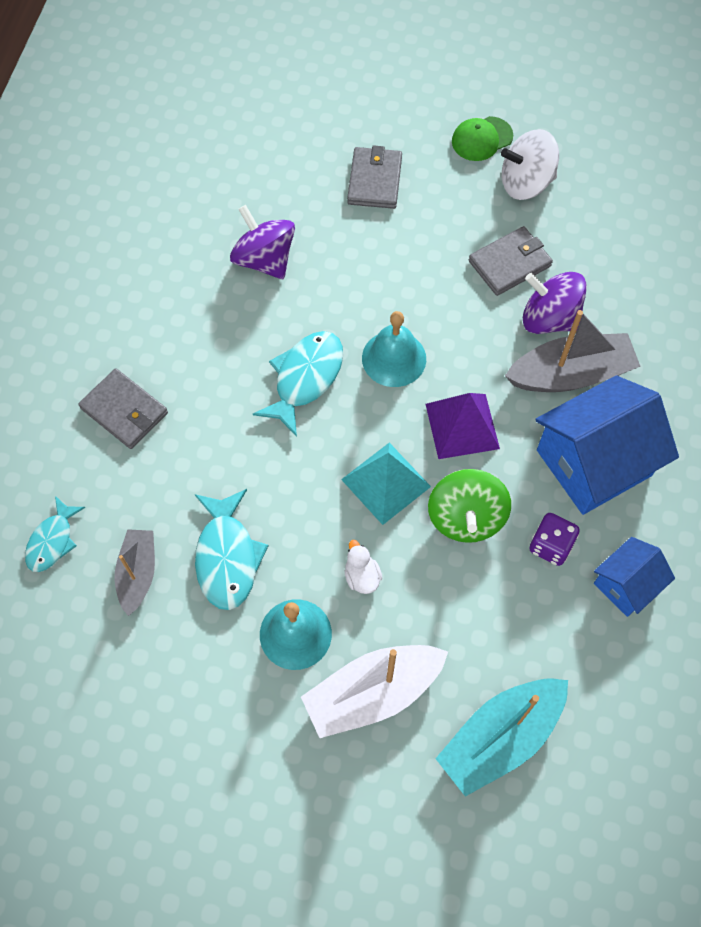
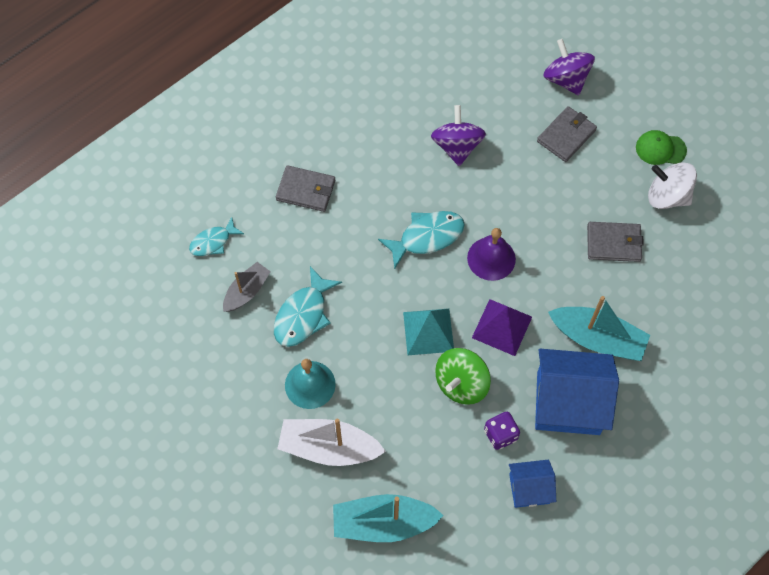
camera: 35 degrees right, 0 degrees up
(124, 411) = (306, 190): grey wallet -> grey wallet turned 60 degrees counterclockwise
(362, 576) = (372, 377): white duck -> none
(394, 358) = (491, 258): turquoise bell -> purple bell
(549, 319) = (611, 295): purple spinning top -> purple spinning top (566, 79)
(570, 374) = (597, 339): grey boat -> turquoise boat

